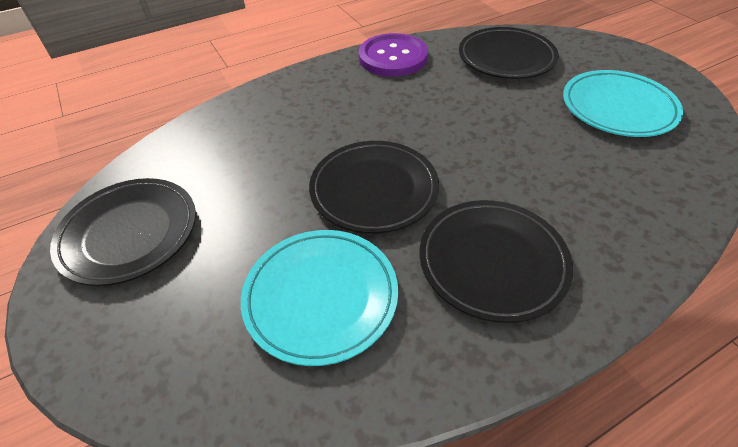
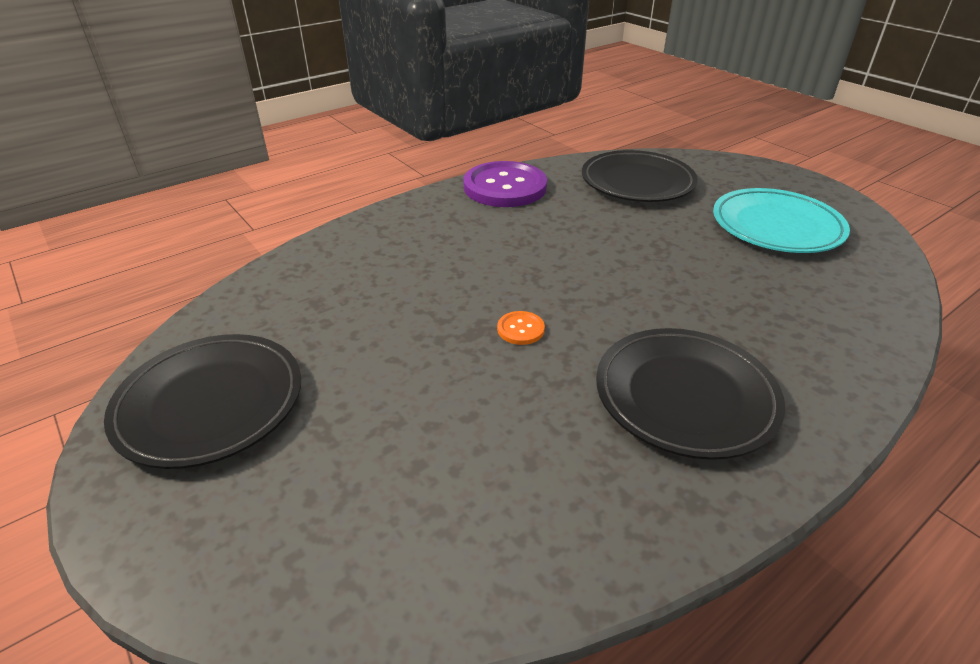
camera: 10 degrees left, 10 degrees down
(321, 297) = (486, 455): turquoise plate -> none
(374, 190) = (520, 329): black plate -> orange button

